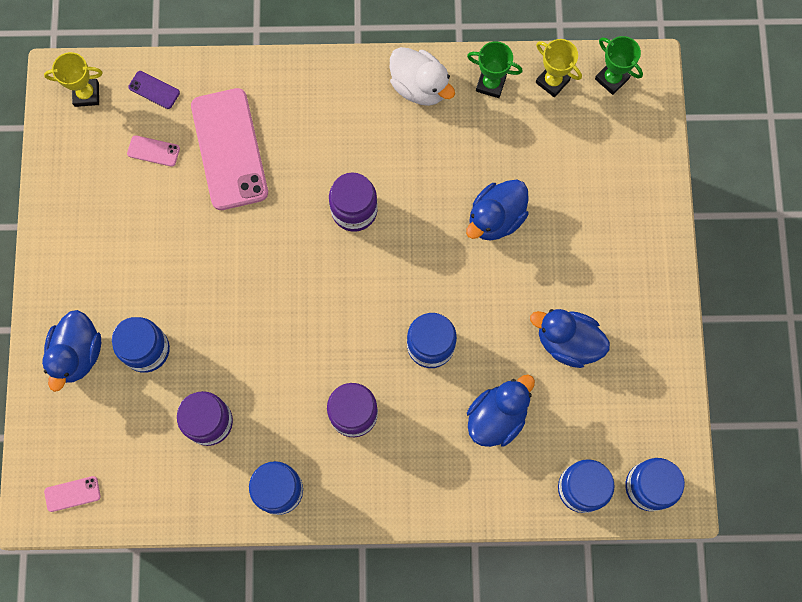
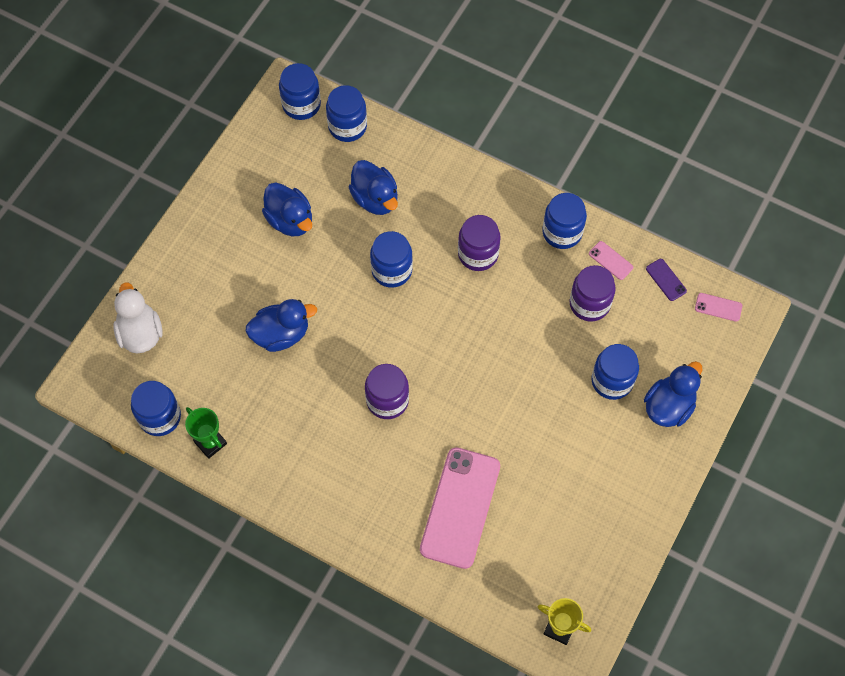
camera: 150 degrees left, 10 degrees down
(153, 151) = (525, 542): pink phone -> pink phone (610, 260)
(154, 90) = (497, 598): purple phone -> purple phone (666, 280)
(419, 86) = (269, 473): white duck -> white duck (140, 333)
(497, 417) = (375, 199): blue duck -> blue duck turned 105 degrees counterclockwise
(552, 81) = (160, 417): yellow trophy -> blue jar
(611, 79) = (111, 393): green trophy -> none

